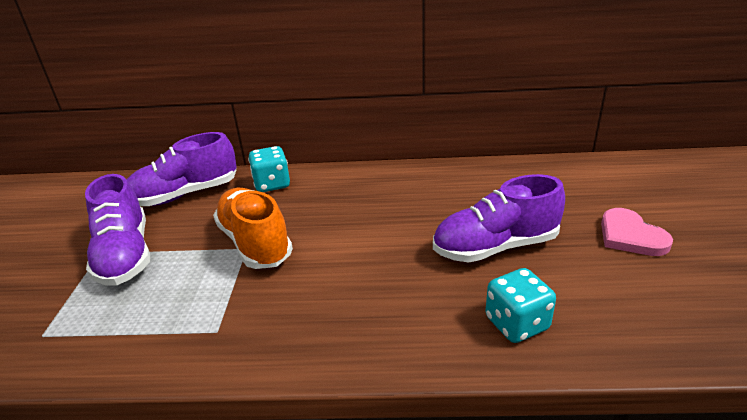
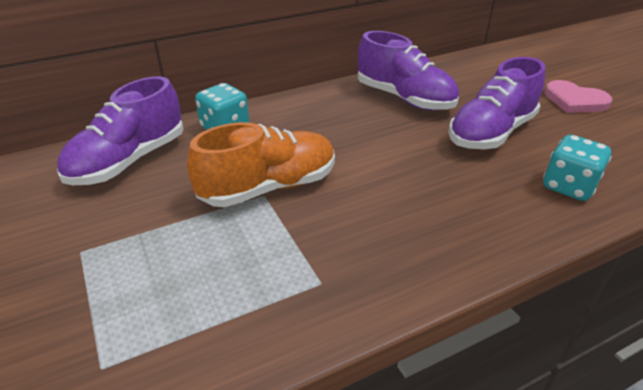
camera: 30 degrees left, 5 degrees up
(125, 255) = (120, 243): purple shoe -> purple shoe (404, 98)
(255, 243) = (268, 187): orange shoe -> orange shoe turned 120 degrees clockwise

